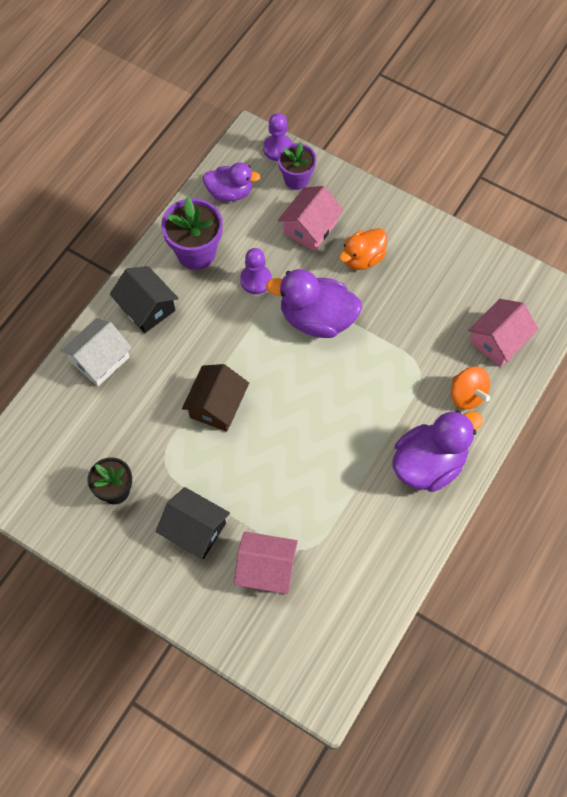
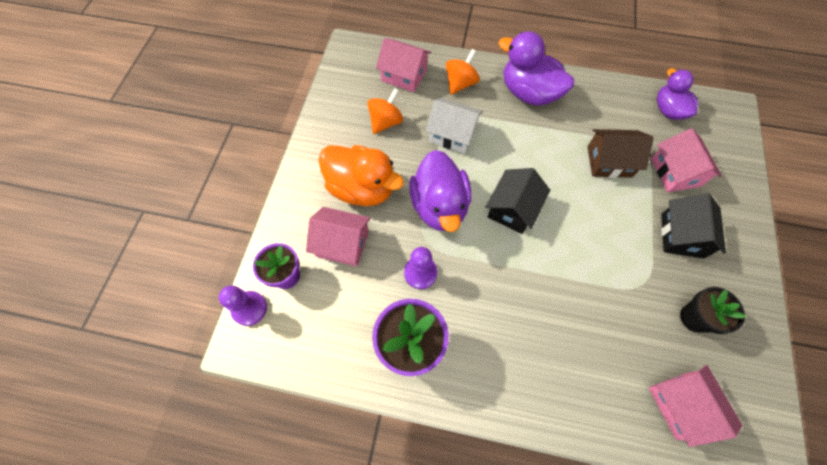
camera: 110 degrees left, 0 degrees up
(56, 435) = (681, 405): none -> pink house
(100, 359) = (578, 397): white house -> white house (452, 134)
(147, 307) = (497, 372): black house -> black house (513, 209)
(217, 405) = (565, 260): brown house -> brown house (609, 161)
(230, 192) = (322, 339): purple duck -> purple duck (668, 110)
(362, 258) = (362, 188): orange duck -> orange duck, size x1.56
(437, 302) = (386, 122): none -> orange spinning top

